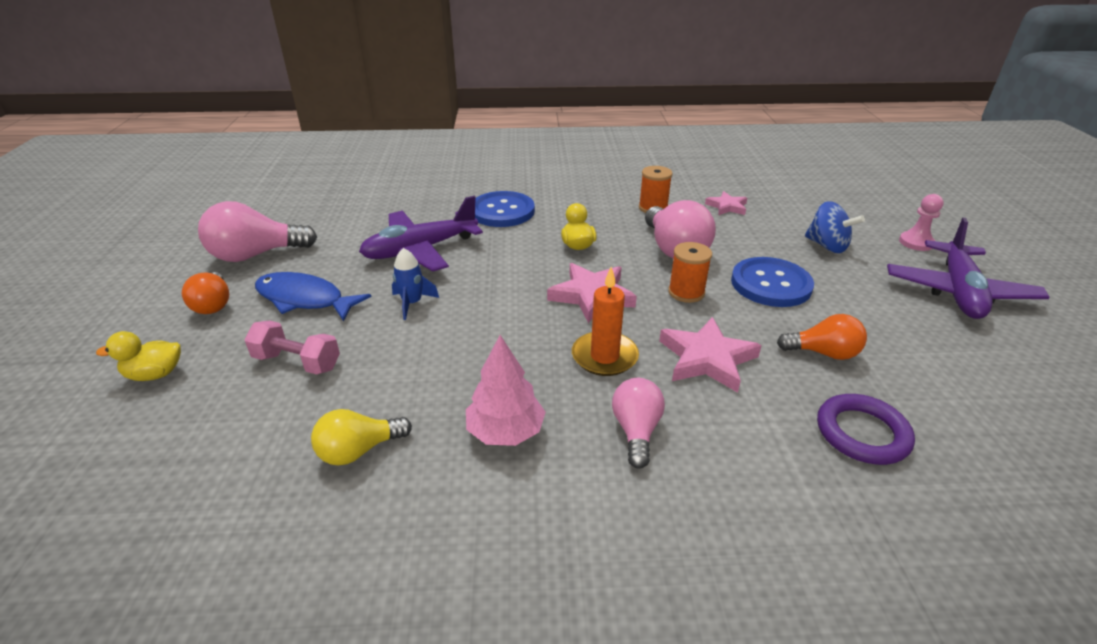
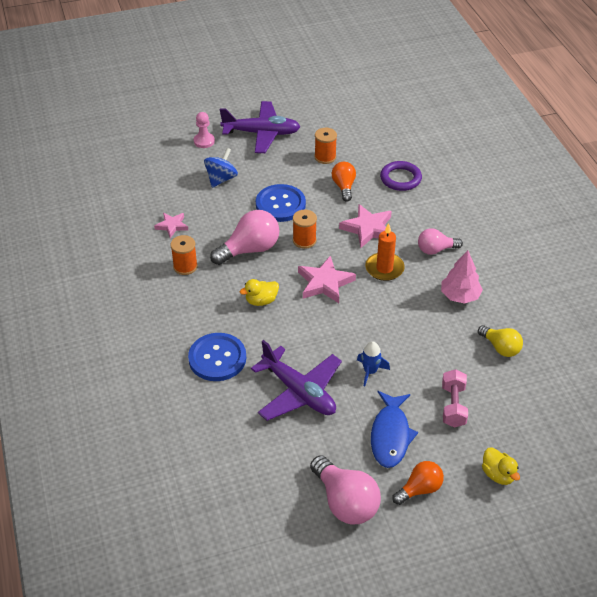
camera: 105 degrees left, 10 degrees up
(910, 347) = (325, 157): none -> orange spool

